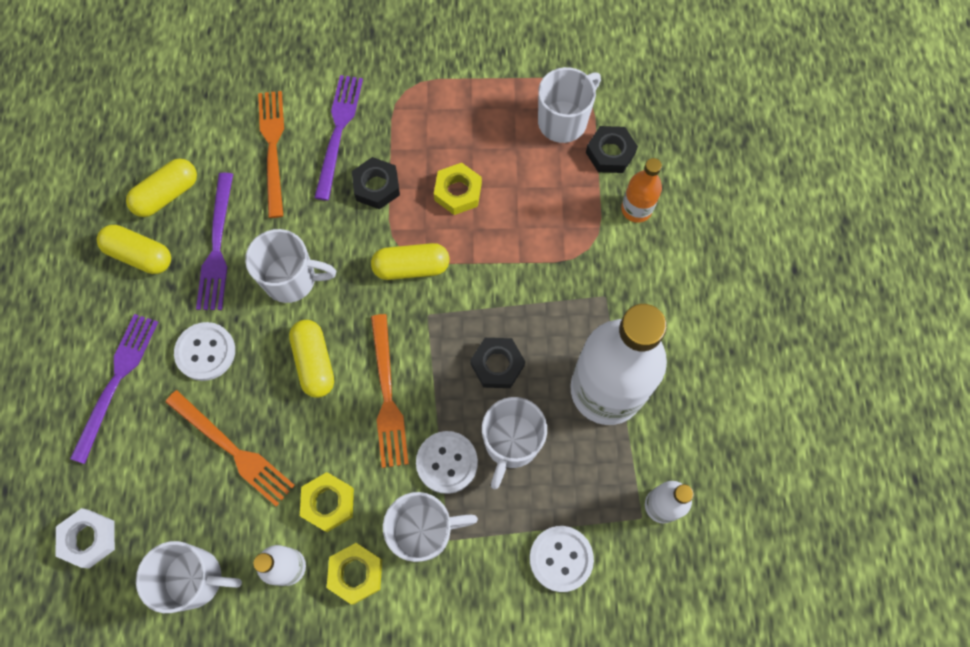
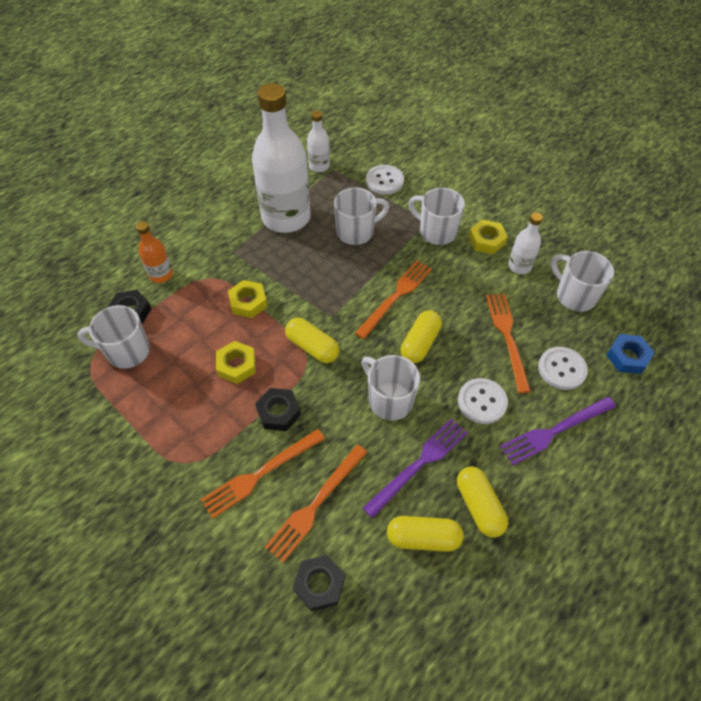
camera: 135 degrees left, 15 degrees down
(89, 538) = (627, 357): white nut -> blue nut
(328, 503) = (474, 276): yellow nut -> yellow nut (248, 302)
(338, 132) = (260, 474): purple fork -> orange fork
(447, 462) = (396, 248): white button -> white button (562, 369)
(497, 365) = (324, 266): black nut -> black nut (319, 584)

